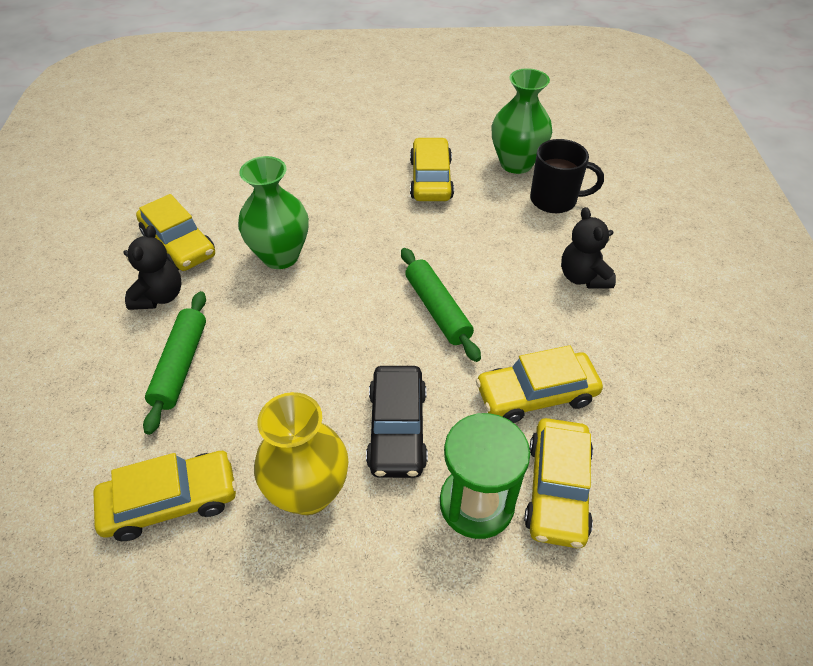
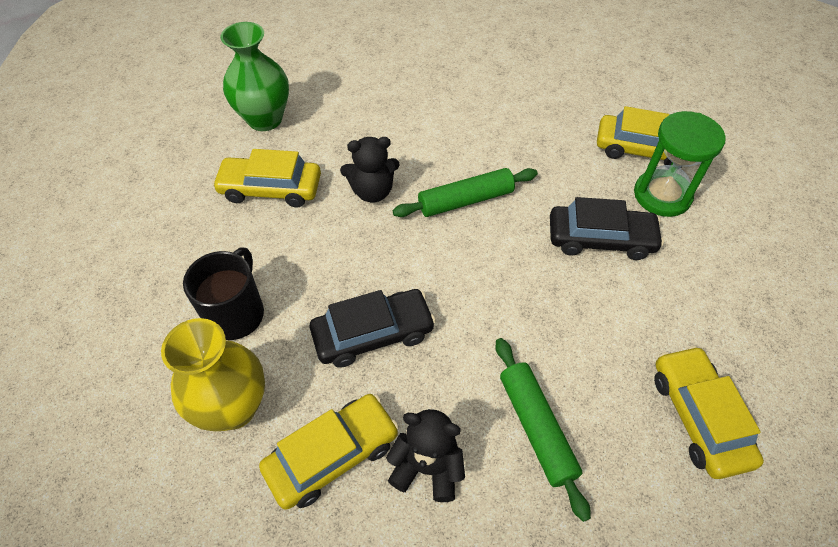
camera: 85 degrees left, 5 degrees up
(180, 365) = (536, 428): green rolling pin -> green rolling pin turned 60 degrees clockwise
(280, 256) = (373, 334): green vase -> black car
(308, 492) = (670, 304): yellow vase -> yellow vase (233, 407)
(536, 394) = (560, 148): yellow car -> none
(554, 200) = (329, 101): black mug -> black mug (236, 314)
(583, 277) = (434, 100): black teddy bear -> black teddy bear (372, 191)

